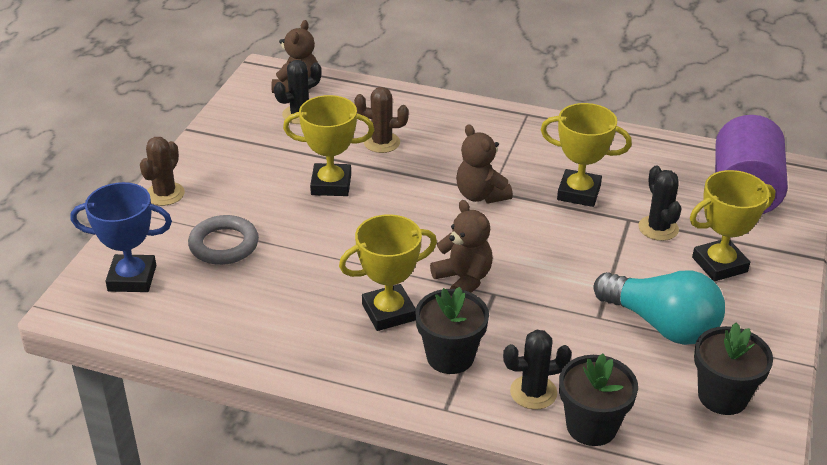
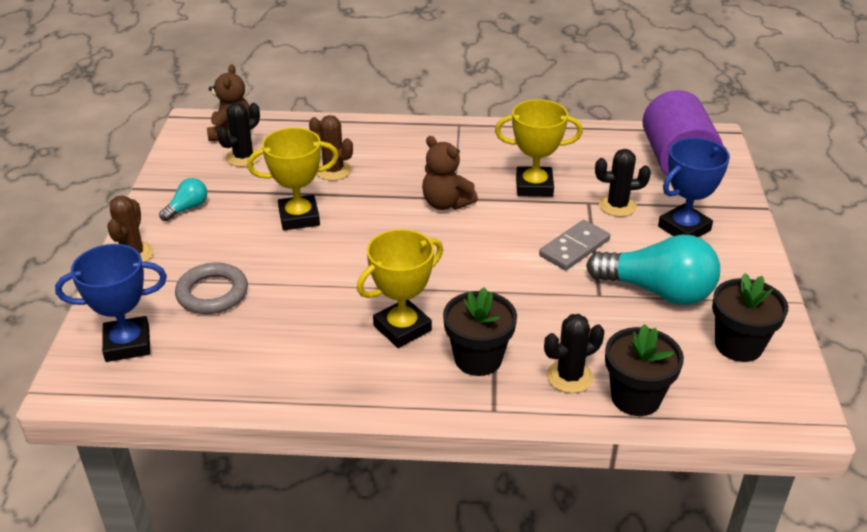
camera: 15 degrees left, 0 degrees up
(229, 157) = (187, 208): none -> turquoise light bulb
(382, 143) = (333, 171): brown cactus -> brown cactus turned 45 degrees clockwise
(463, 280) = (461, 284): brown teddy bear -> none
(593, 264) = (574, 248): none -> grey domino
(658, 228) = (617, 206): black cactus -> black cactus turned 60 degrees counterclockwise
(719, 265) = (684, 228): yellow trophy -> blue trophy

